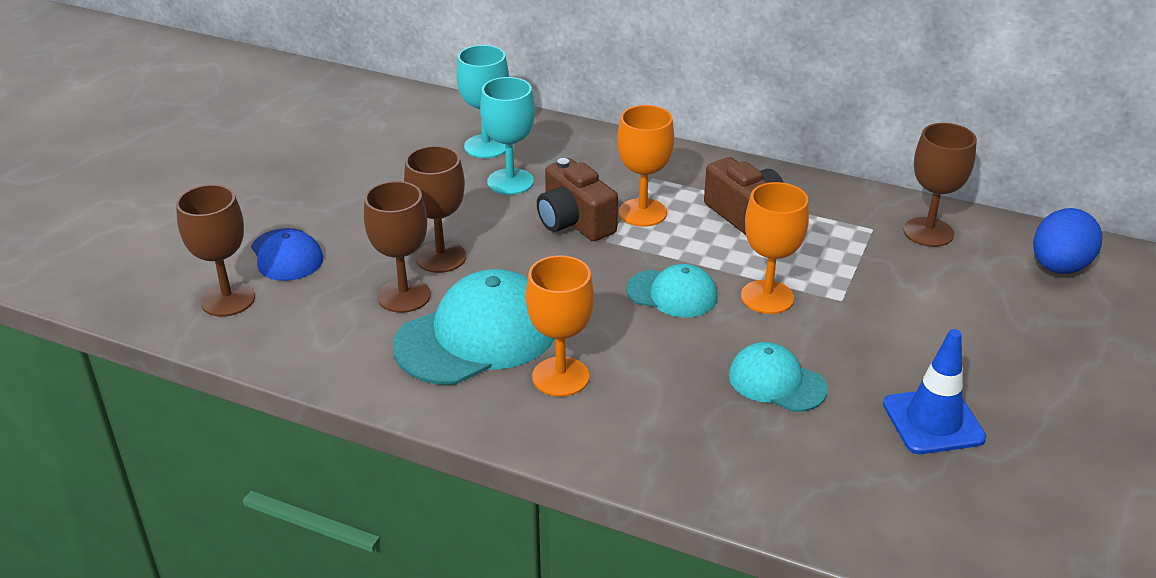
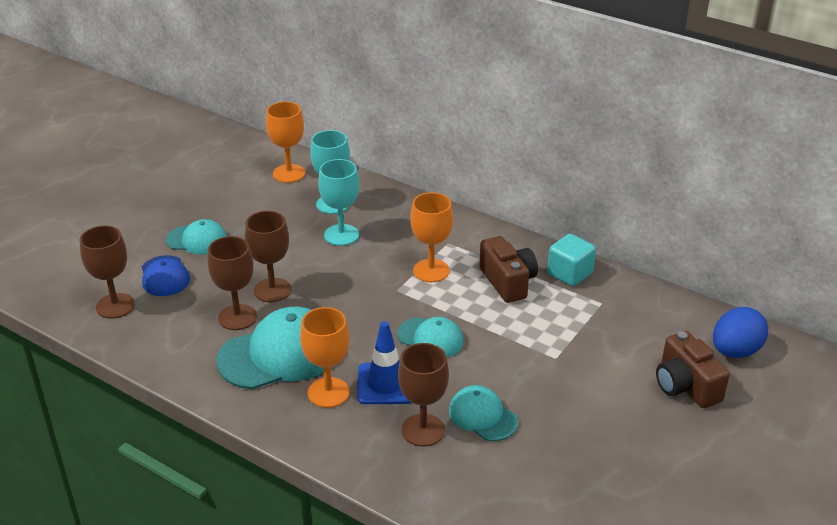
camera: 10 degrees right, 0 degrees up
(317, 206) = (197, 240): none -> turquoise cap
(574, 222) = (378, 273): brown camera -> brown camera (685, 386)
(767, 297) = (500, 349): orange goblet -> orange goblet (289, 173)
(819, 198) = (569, 273): none -> turquoise cube
(928, 232) = (644, 311): brown goblet -> brown goblet (423, 430)
(933, 421) = (587, 461): blue traffic cone -> blue traffic cone (386, 384)

